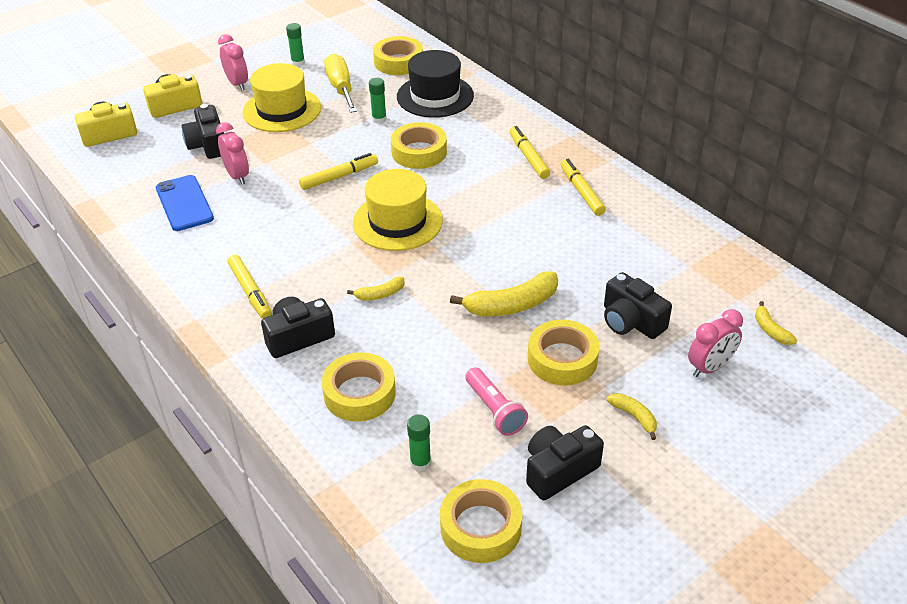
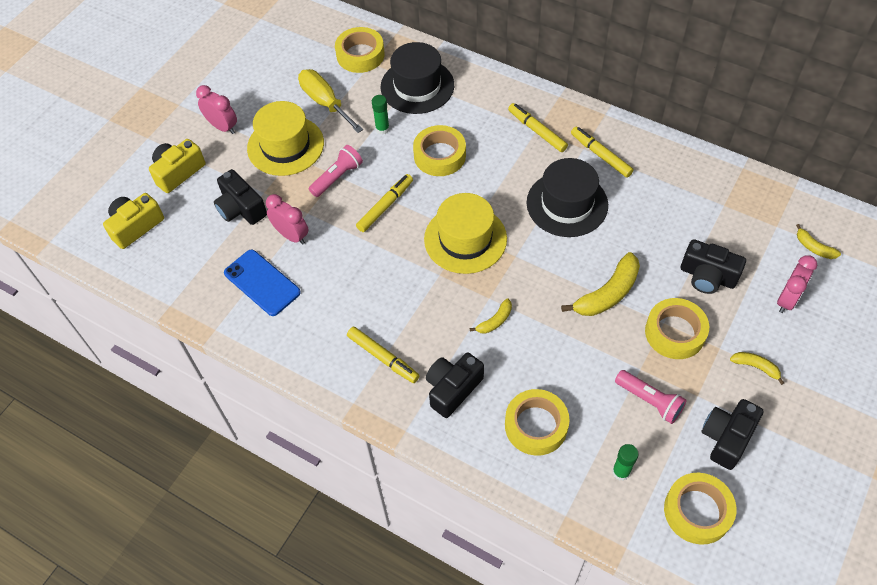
camera: 20 degrees left, 15 degrees up
(298, 63) = (266, 84): green glue stick -> none
(311, 144) = (337, 177): none -> pink flashlight
(519, 221) = (567, 204): none -> black hat

